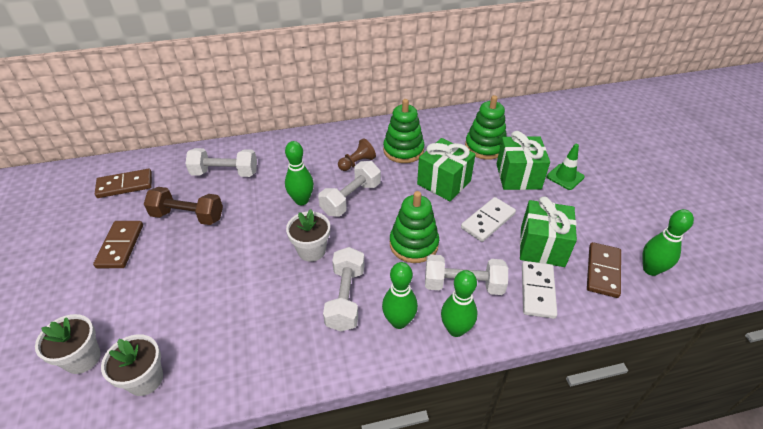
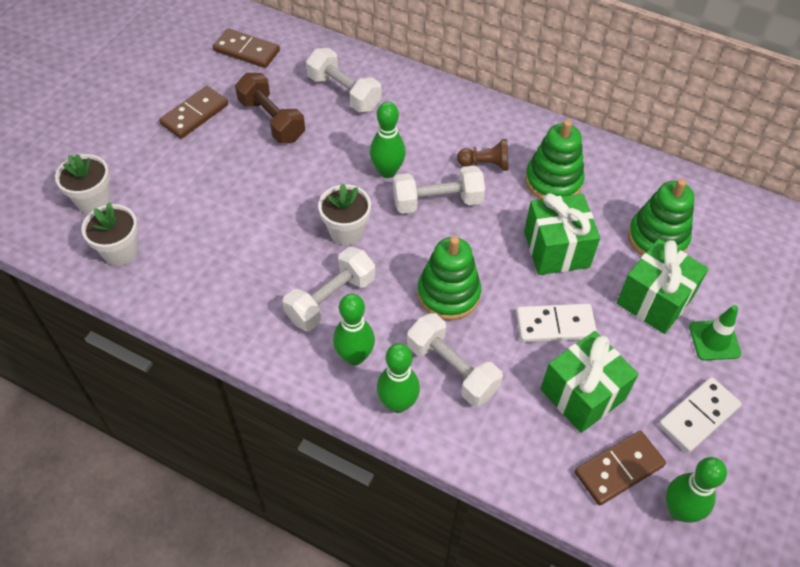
camera: 40 degrees right, 10 degrees up
(537, 291) = (521, 432): white domino -> white domino (698, 416)

